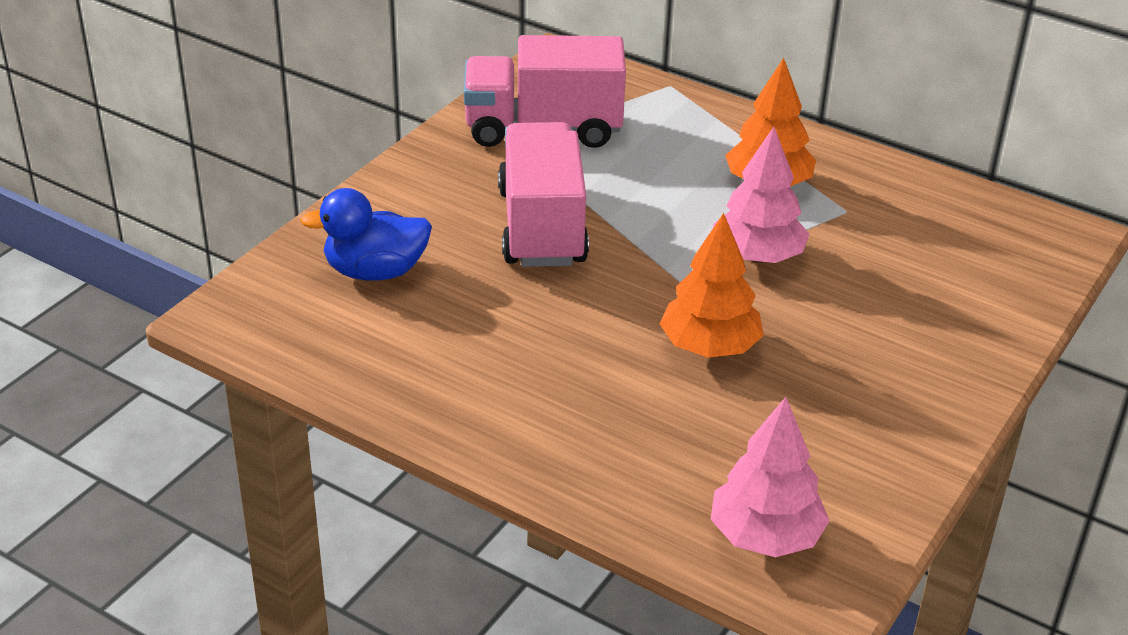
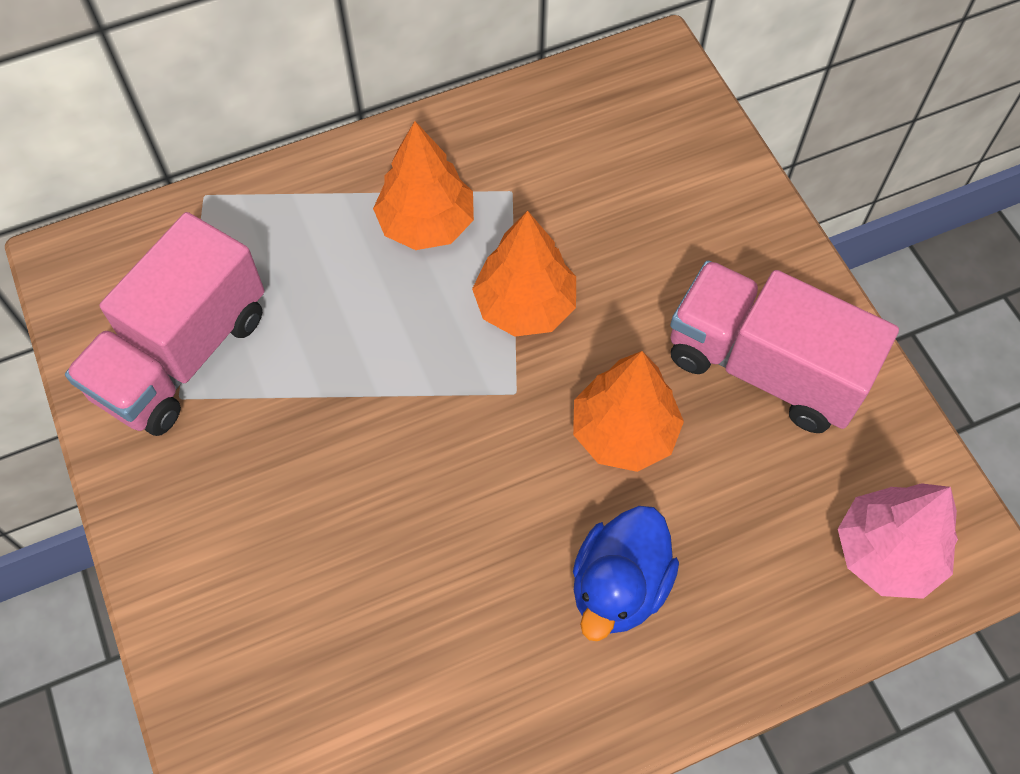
camera: 55 degrees left, 25 degrees up
(375, 271) = (301, 668): blue duck -> blue duck (619, 586)
(541, 227) = (345, 460): pink truck -> pink truck (764, 367)
(758, 256) = (525, 305): pink tree -> orange tree

